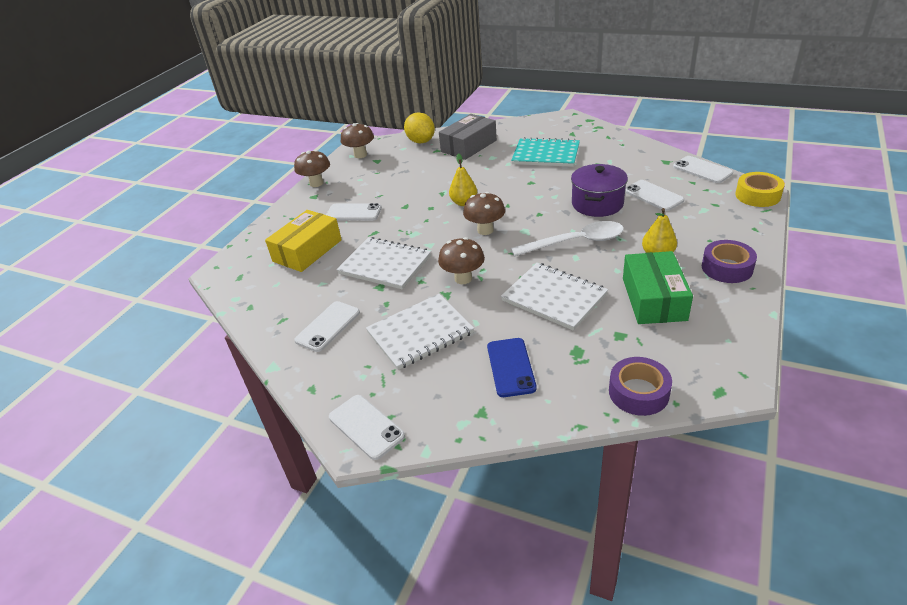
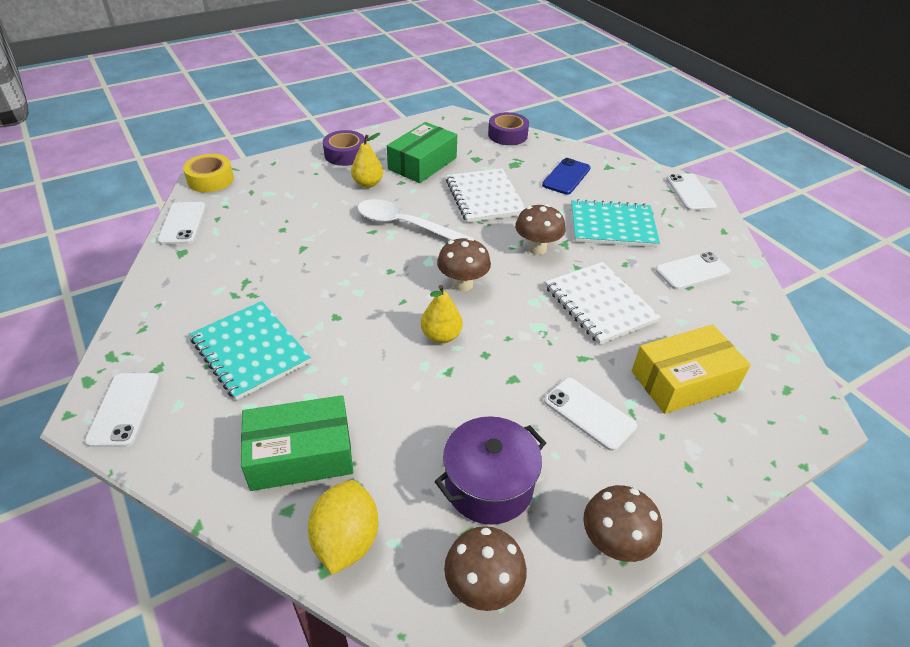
camera: 150 degrees left, 5 degrees up
(420, 333) = (612, 226): white notebook -> turquoise notebook
(468, 146) = (301, 454): grey box -> green box
(597, 204) = (326, 248): purple pot -> purple pot (489, 485)
(653, 196) = (271, 226): white phone -> white phone (124, 409)

